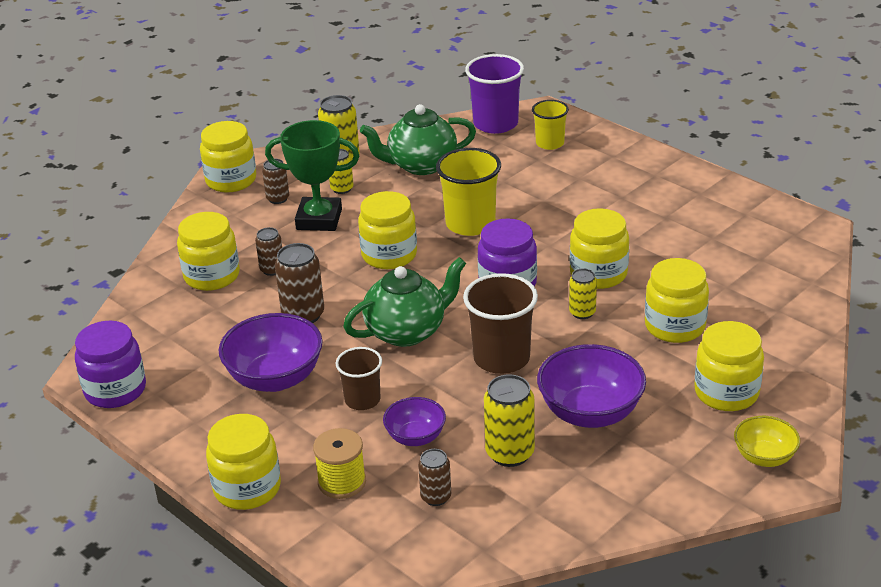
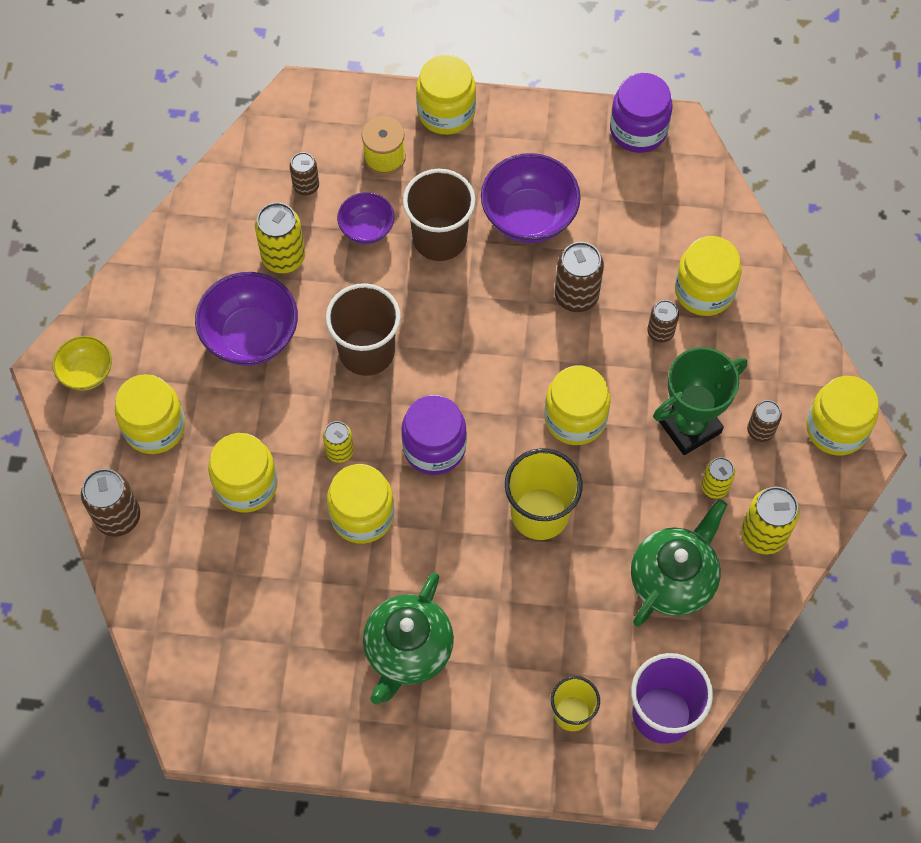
camera: 140 degrees right, 30 degrees up
(362, 400) = (440, 238): brown cup -> brown cup, size x1.62
(407, 331) = (471, 333): green teapot -> green teapot (408, 651)
(799, 353) = (118, 517): none -> brown can

